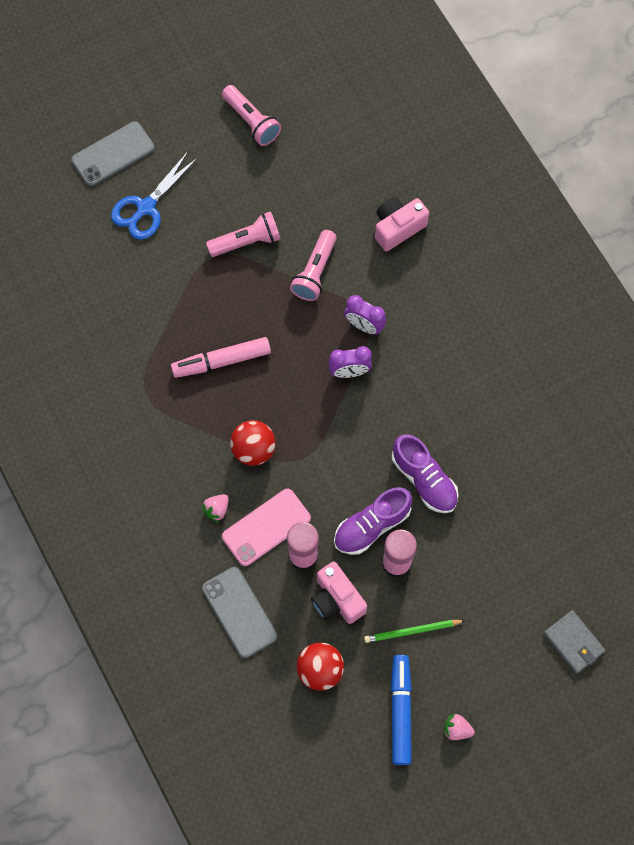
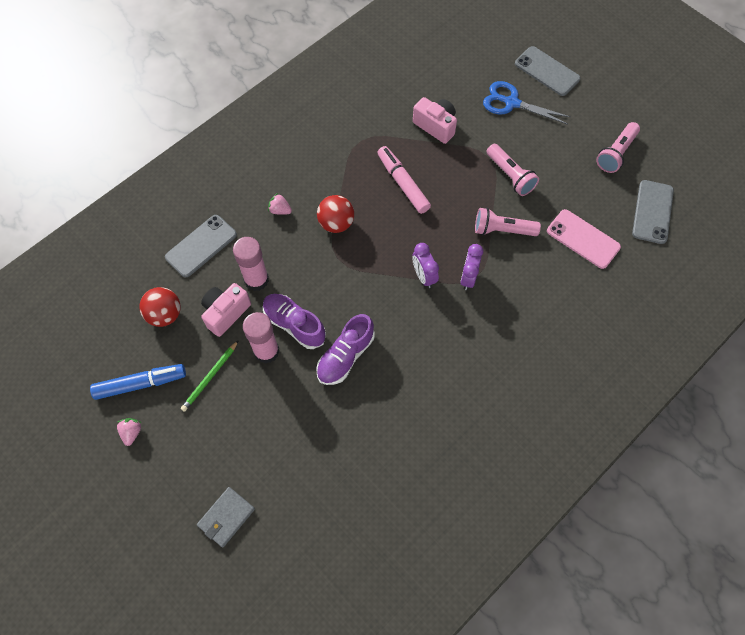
camera: 75 degrees right, 5 degrees down
(266, 527) = (274, 248): pink phone -> pink phone (583, 239)
(337, 113) = (652, 212): none -> grey phone
(398, 228) = (567, 282): pink camera -> pink camera (436, 126)
(412, 631) = (210, 377): green pencil -> green pencil turned 120 degrees counterclockwise

